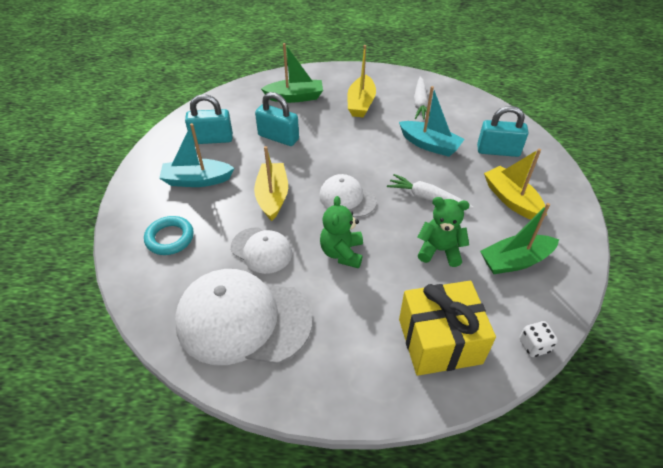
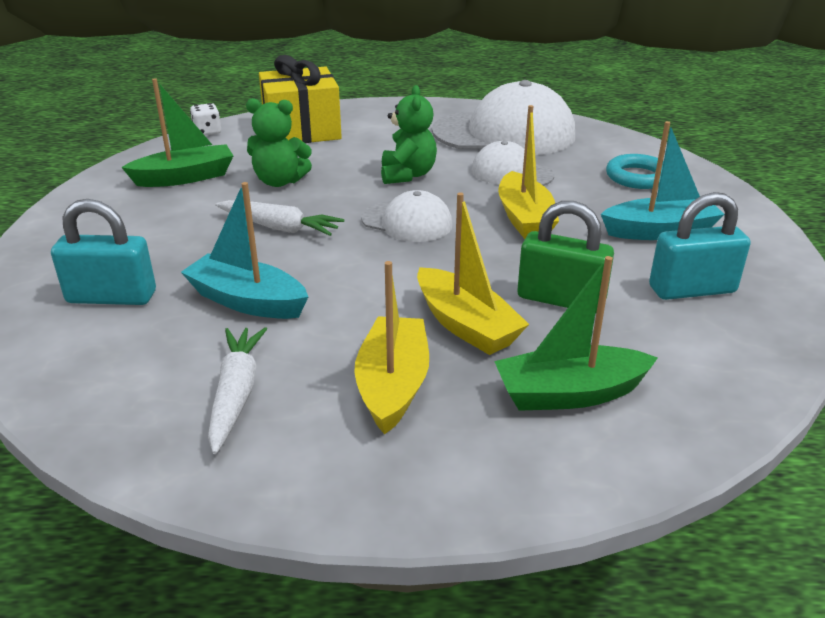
camera: 175 degrees right, 15 degrees down
(278, 137) = (561, 299): turquoise padlock -> green padlock
(511, 200) = (143, 231): yellow boat -> yellow boat (466, 325)

